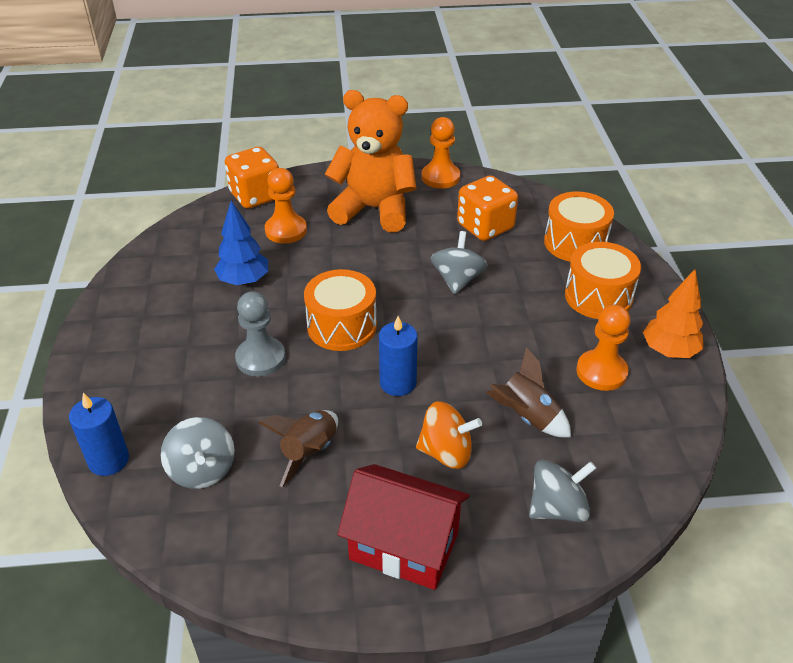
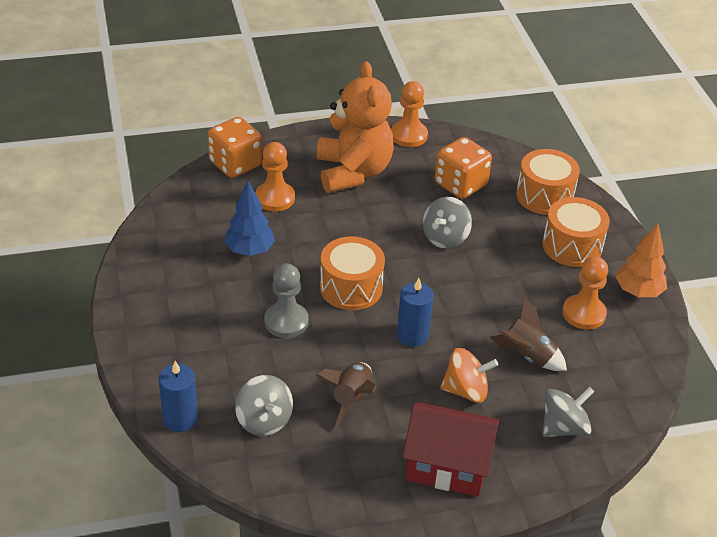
camera: 10 degrees left, 0 degrees up
(374, 209) = (353, 172): orange teddy bear -> orange teddy bear turned 75 degrees clockwise
(457, 280) = (445, 238): grey spinning top -> grey spinning top turned 150 degrees counterclockwise

